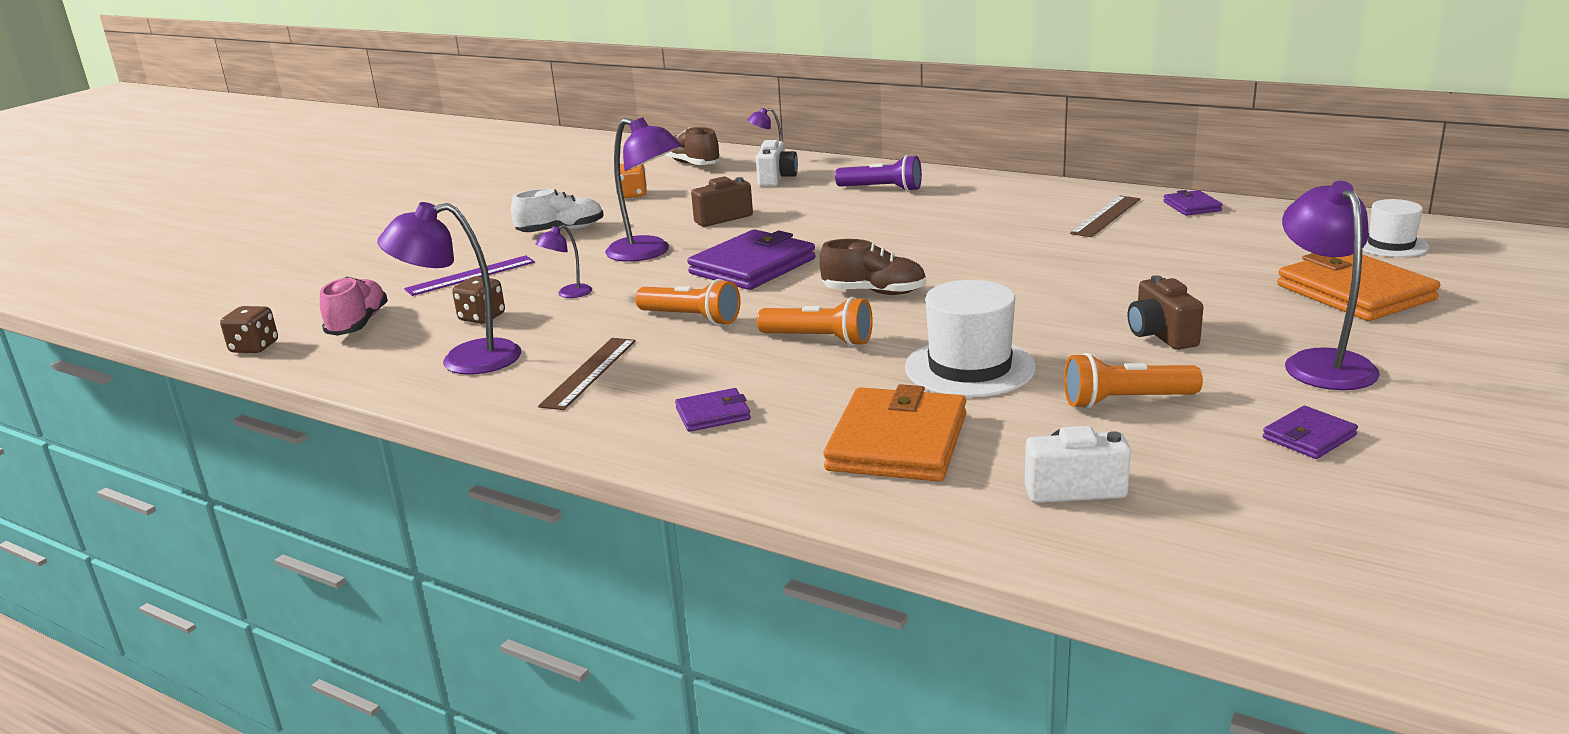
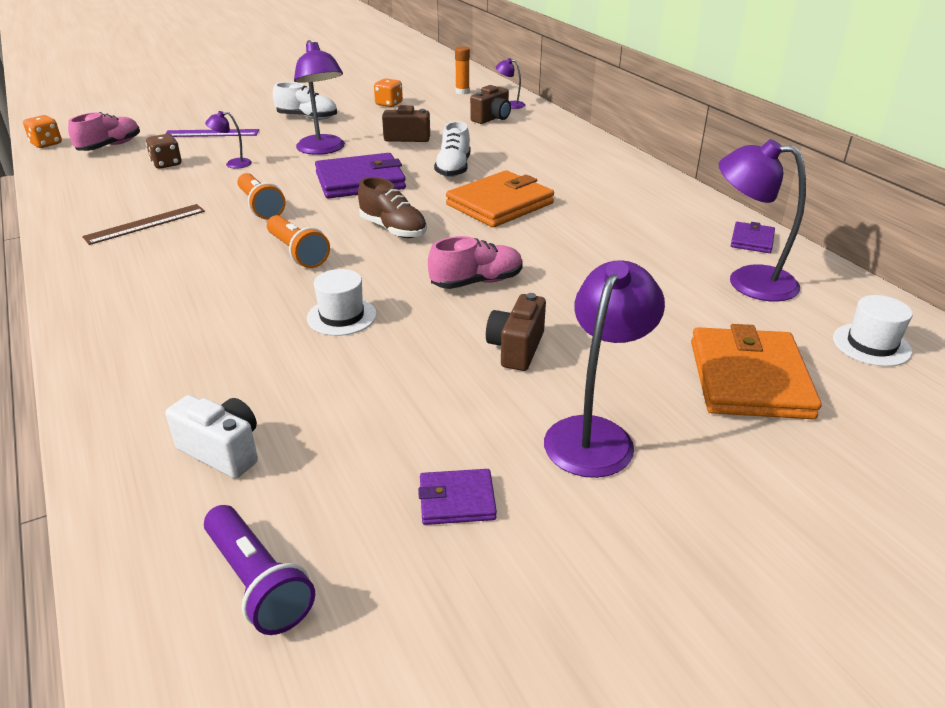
camera: 30 degrees right, 10 degrees up
(254, 347) = (46, 144): brown dice -> orange dice
(464, 360) = (109, 190): purple lamp -> purple lamp (748, 281)
(693, 164) = (462, 92): brown shoe -> orange glue stick
(713, 414) = (147, 283): purple wallet -> none
(776, 179) = (492, 118): white camera -> brown camera
(828, 229) = (453, 169): none -> white shoe
(882, 189) = (545, 148): purple flashlight -> purple flashlight (259, 582)
(897, 442) = (196, 355): orange wallet -> orange wallet (500, 204)
(969, 368) = (342, 316): white hat -> white hat, size x0.62
(1035, 304) = (476, 282): none -> pink shoe
(1106, 216) = (665, 225): brown ruler -> none
(1125, 401) = (387, 395): orange flashlight -> none

